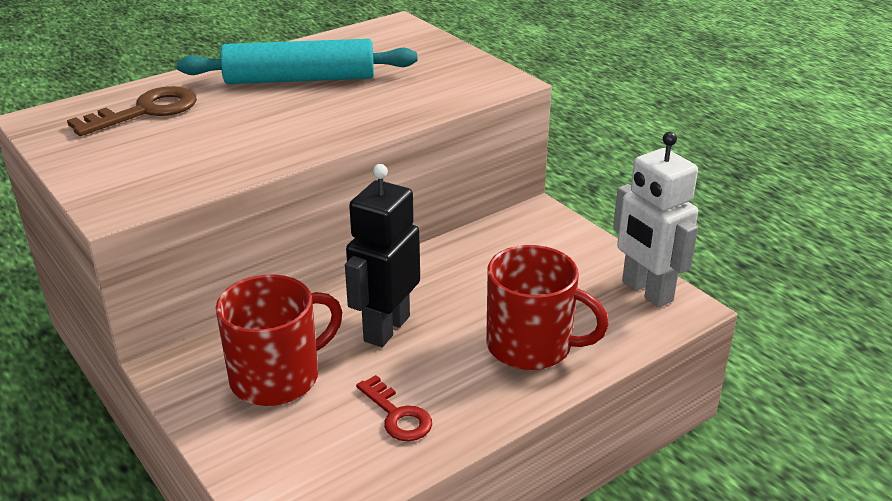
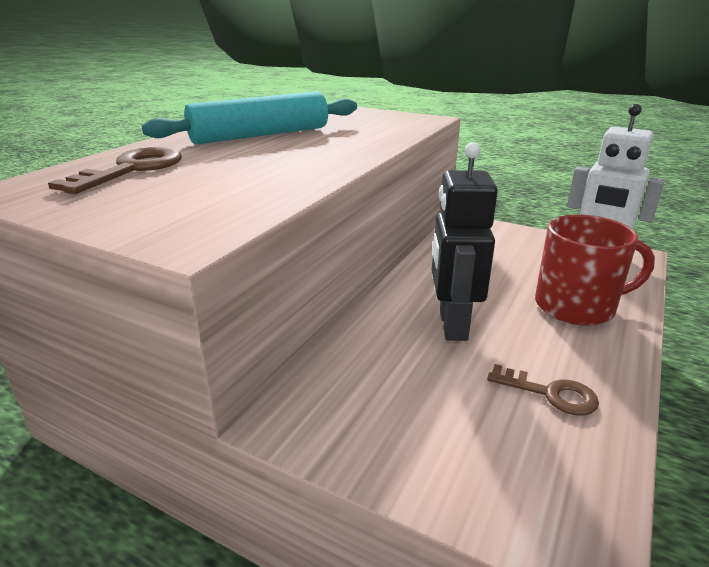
camera: 25 degrees left, 5 degrees down
(277, 377) = (404, 395): red mug -> none
(397, 415) = (550, 393): red key -> brown key

